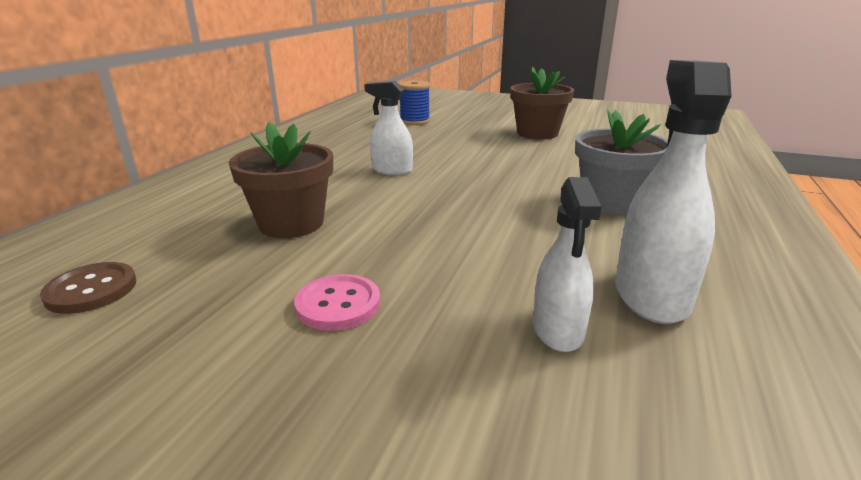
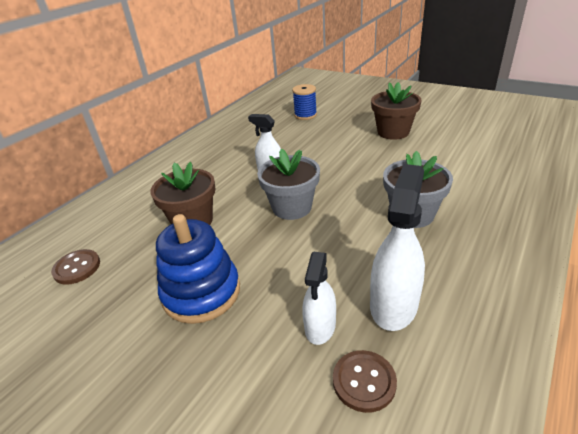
camera: 15 degrees right, 10 degrees up
(338, 304) = (201, 292): pink button -> blue stacking toy
(441, 203) = (292, 207): none -> grey flower pot
(671, 393) = (364, 381): none -> brown button

